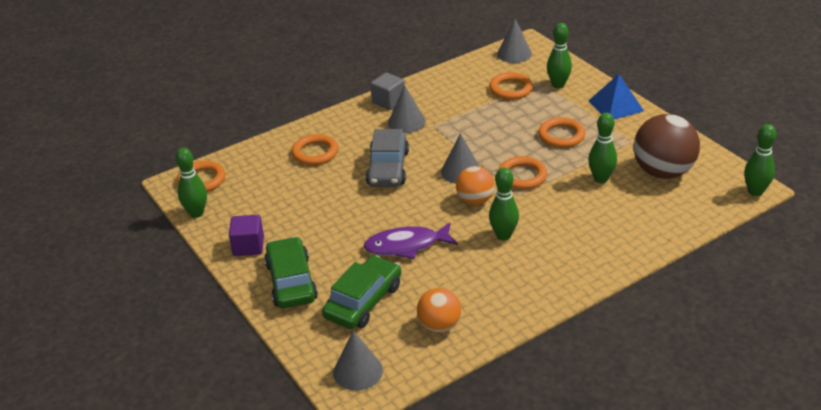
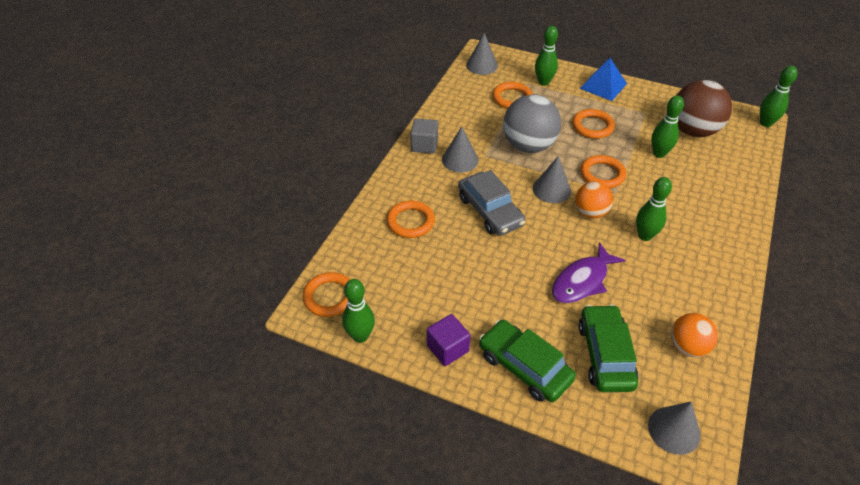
camera: 35 degrees left, 10 degrees up
(480, 131) = (528, 146): none -> grey ball

